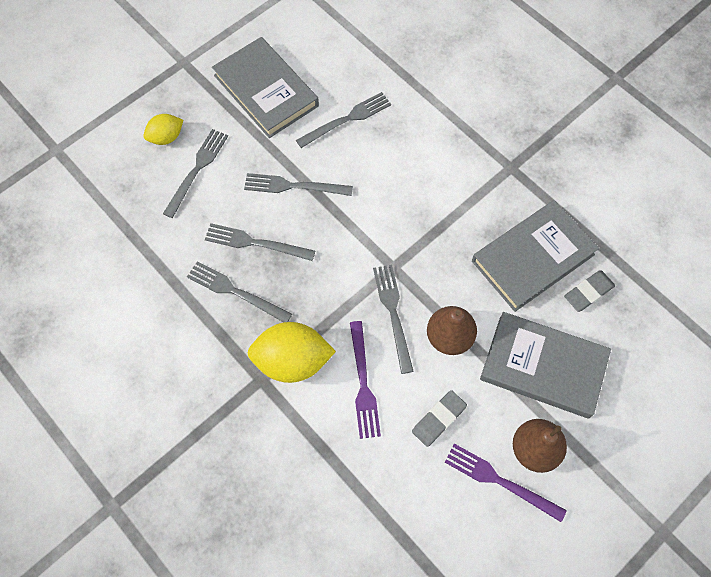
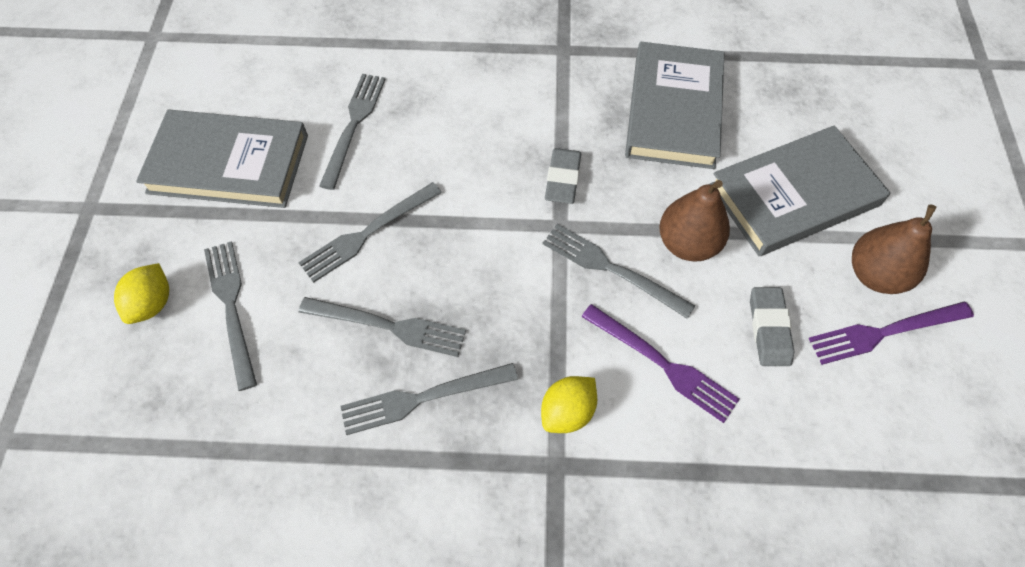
camera: 45 degrees left, 5 degrees down
(255, 243) = (388, 326): grey fork -> grey fork turned 135 degrees counterclockwise
(292, 361) = (567, 412): yellow lemon -> yellow lemon, size x0.57
(588, 292) = (752, 100): grey eraser -> grey eraser (562, 179)

